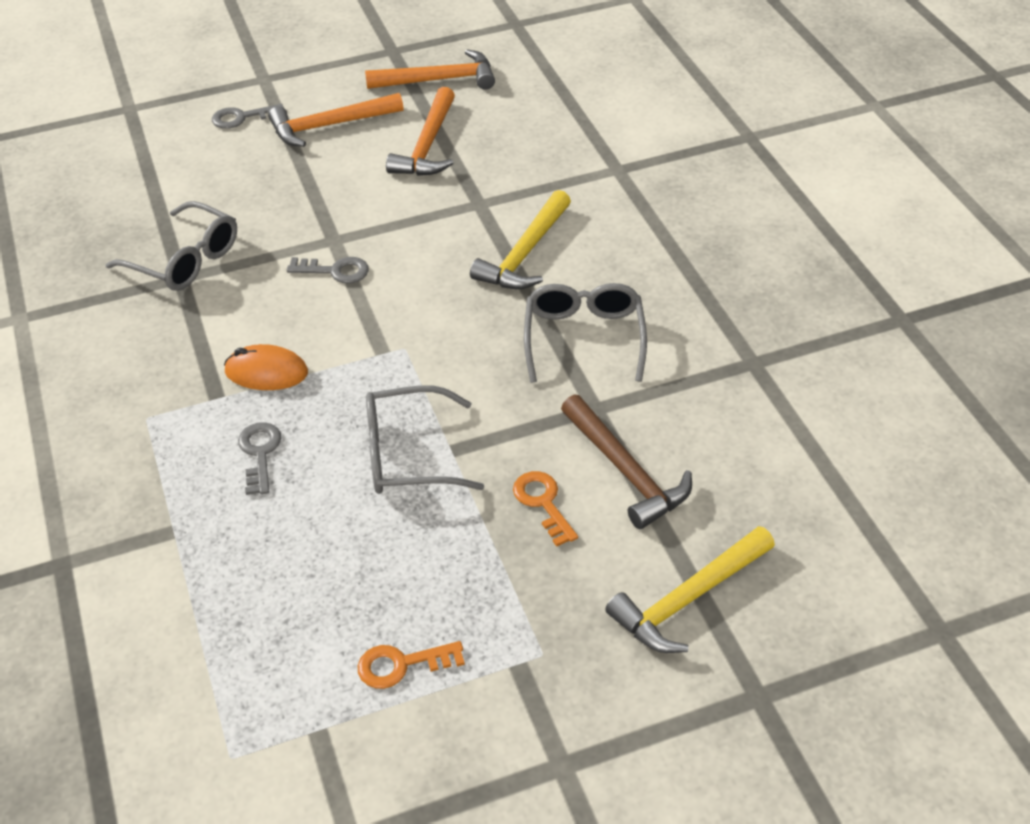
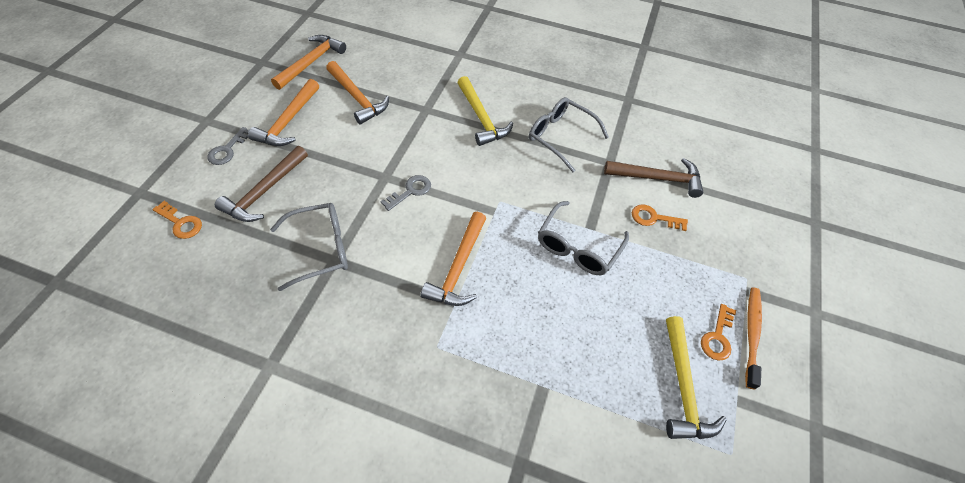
camera: 55 degrees left, 10 degrees up
(121, 156) = (180, 223): none -> orange key
(216, 176) = (264, 191): none -> brown hammer
(260, 454) = (519, 308): grey key -> none
(266, 372) = (458, 268): orange mouse -> orange hammer
(443, 701) = (751, 334): none -> orange toothbrush
(688, 599) = (748, 208): yellow hammer -> yellow hammer (683, 387)

